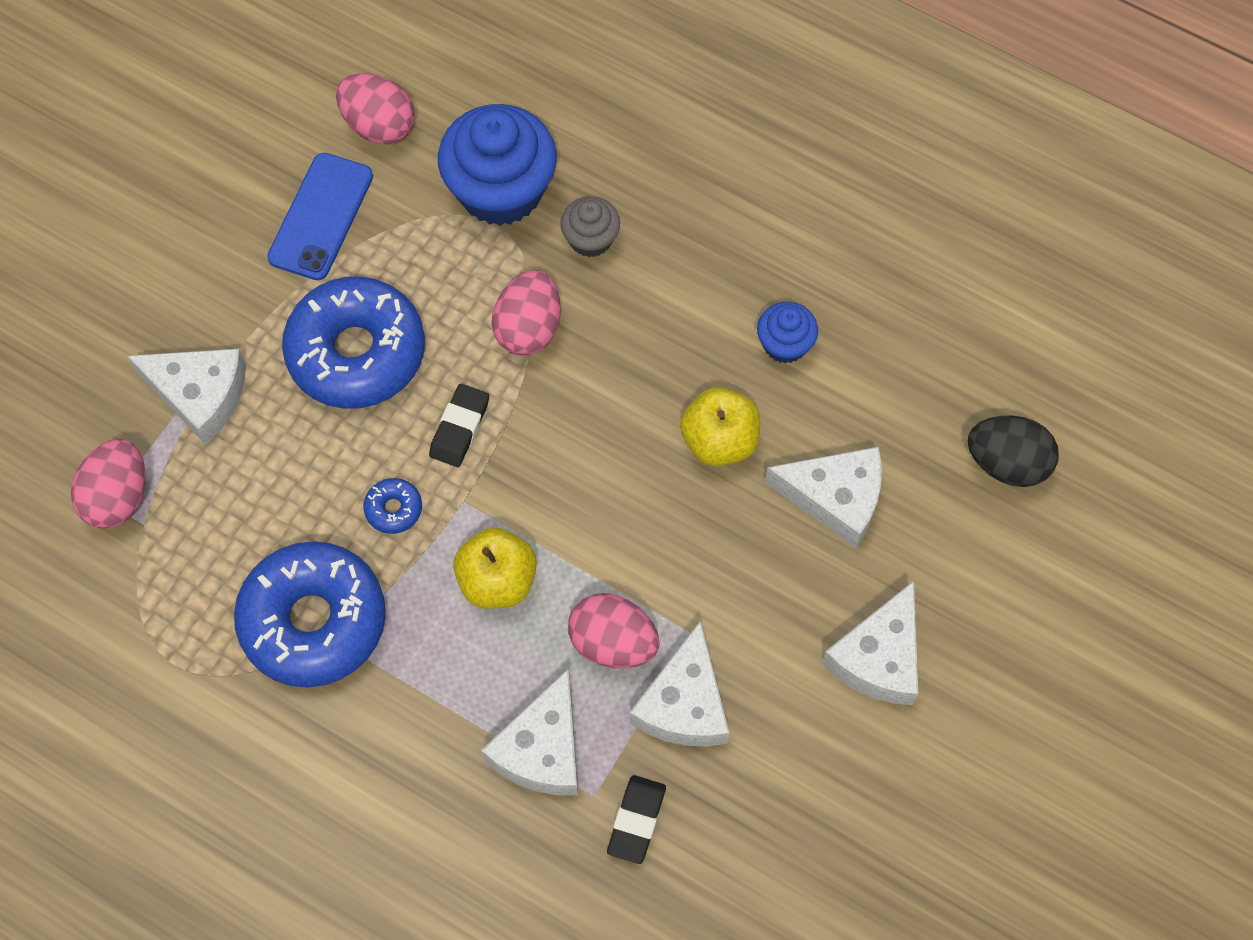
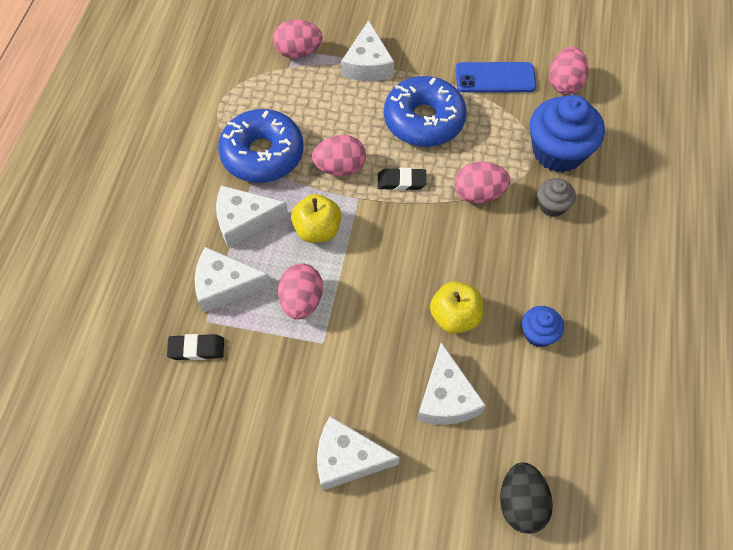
camera: 70 degrees right, 5 degrees down
(393, 509) = (340, 167): blue donut -> pink egg
(684, 703) = (277, 351): white cheese -> white cheese (244, 220)

